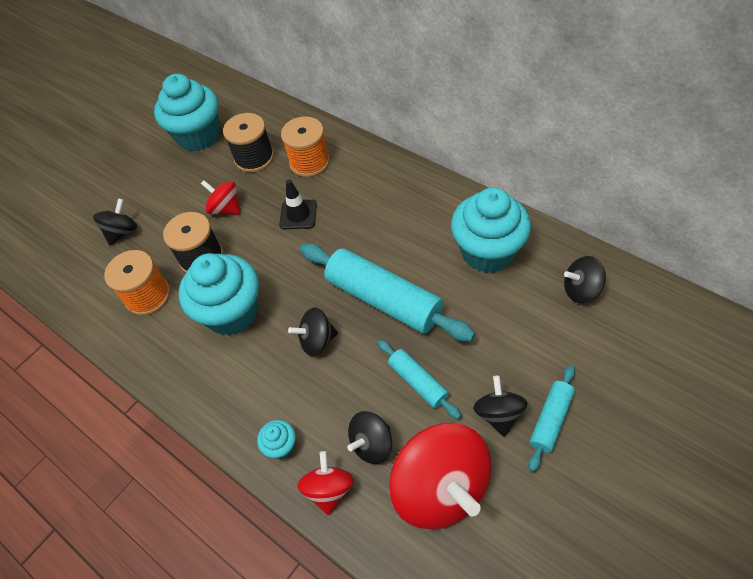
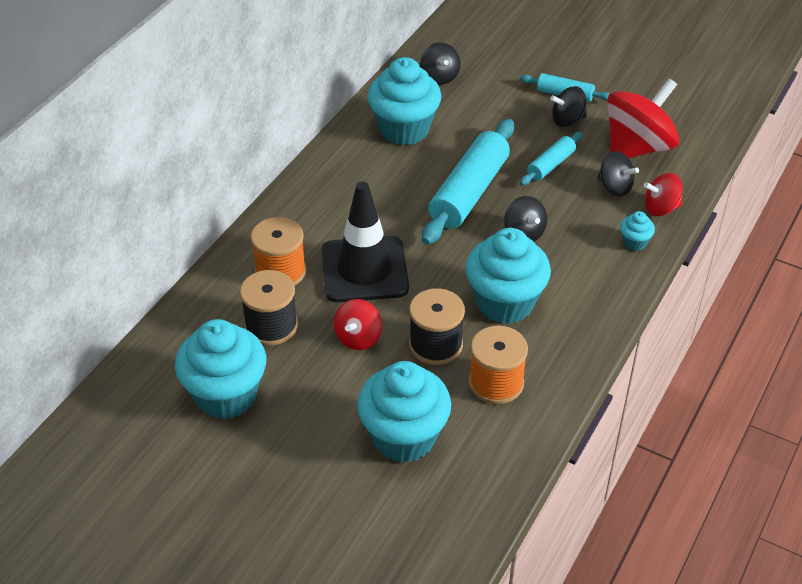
camera: 105 degrees left, 10 degrees down
(122, 232) = (404, 437): black spinning top -> turquoise cupcake
(298, 214) = (364, 270): black traffic cone -> black traffic cone, size x1.98

